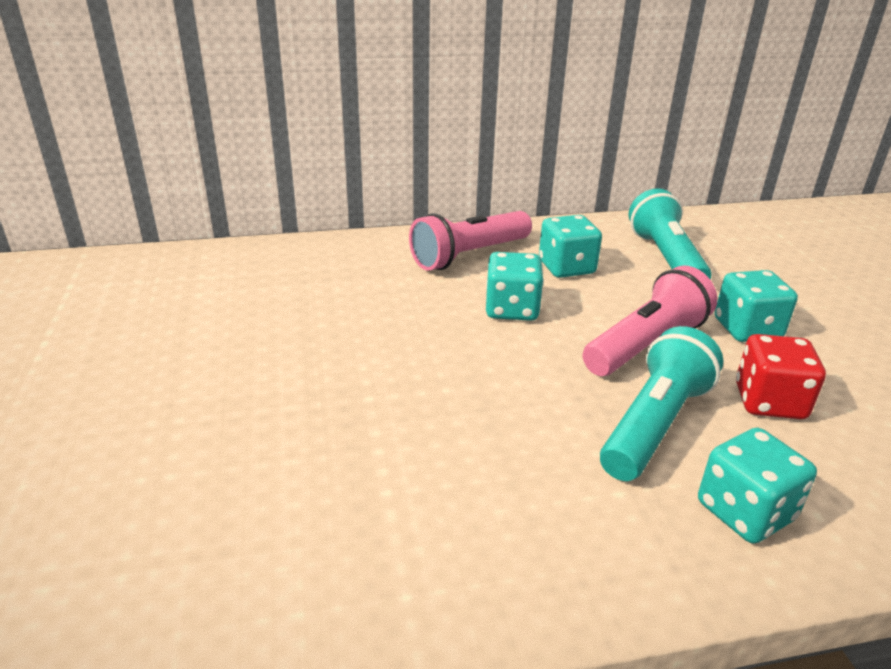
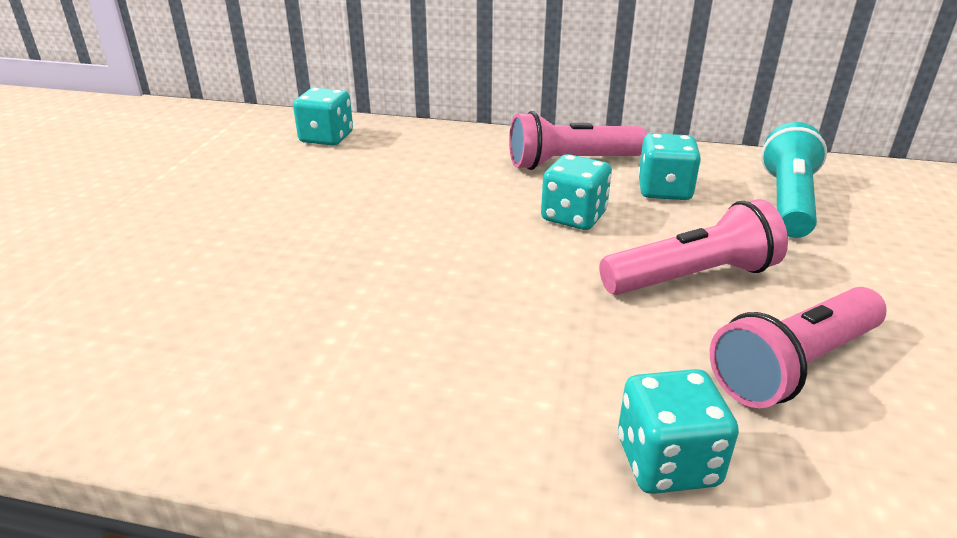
camera: 25 degrees right, 0 degrees up
(655, 424) = (636, 353): turquoise flashlight -> none
(747, 329) = (830, 289): turquoise dice -> turquoise dice (326, 138)
(769, 401) = (793, 365): red dice -> pink flashlight

